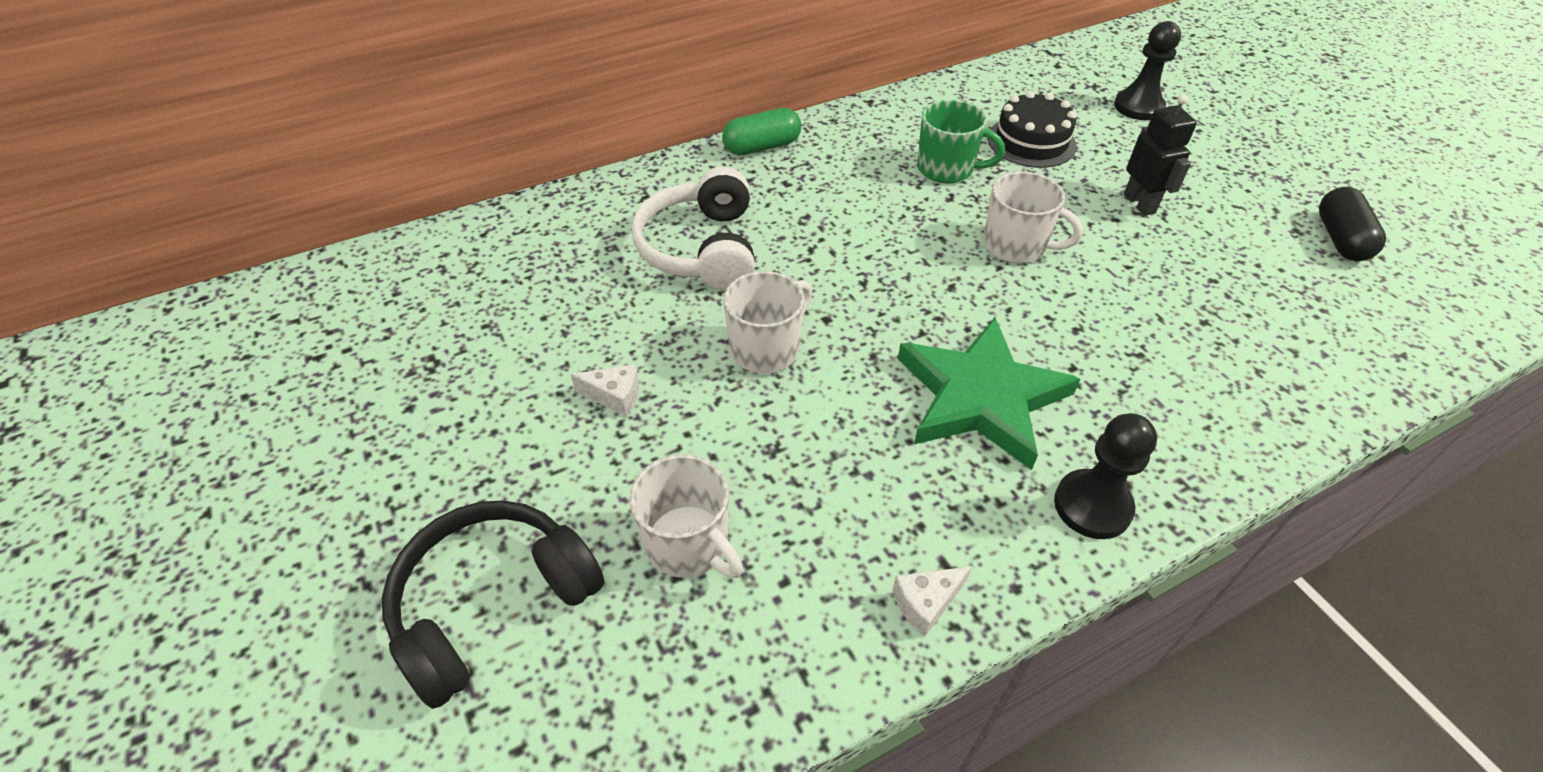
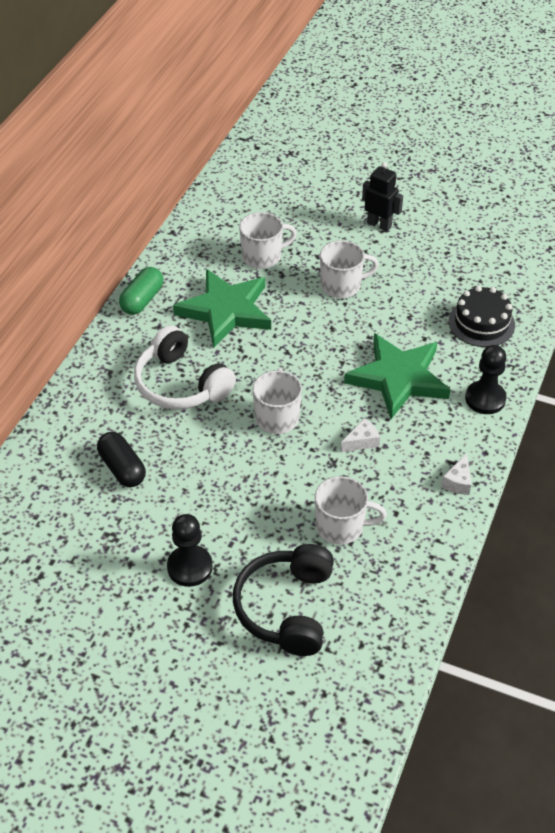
camera: 40 degrees left, 0 degrees up
(615, 396) = (230, 488): white cheese -> white cheese (361, 442)
(840, 201) = (226, 311): none -> green star
(947, 169) = (263, 256): green mug -> white mug
(1031, 142) = (291, 213): black cake -> black cake (481, 323)
(1138, 107) = (327, 157): black pawn -> black pawn (190, 567)
(1340, 239) = (484, 195): black capsule -> black capsule (122, 468)

